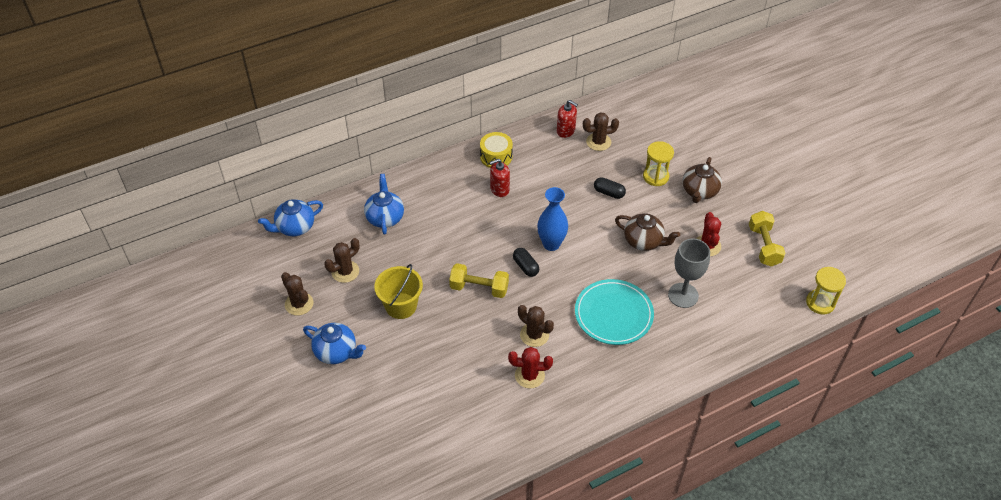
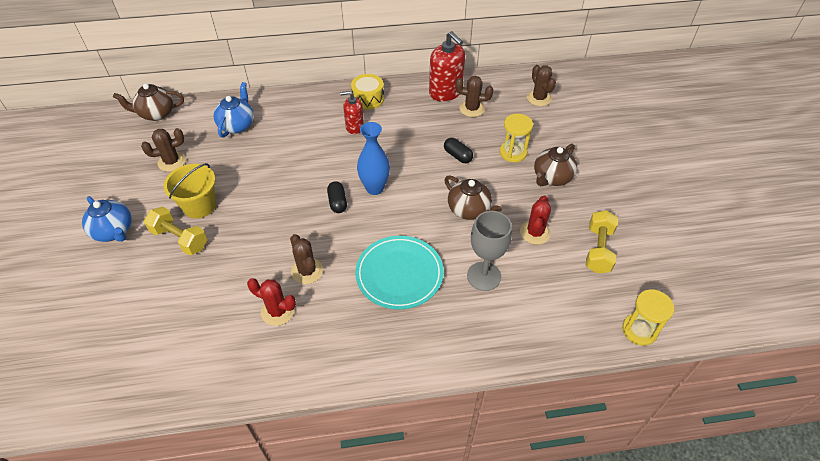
camera: 20 degrees right, 0 degrees up
(295, 227) = (156, 114): blue teapot -> brown teapot
(299, 304) = (113, 178): brown cactus -> brown cactus (539, 98)
(479, 288) = (281, 210): yellow dumbbell -> yellow dumbbell (180, 239)
(566, 131) = (445, 92): red soap dispenser -> red soap dispenser, size x1.65

